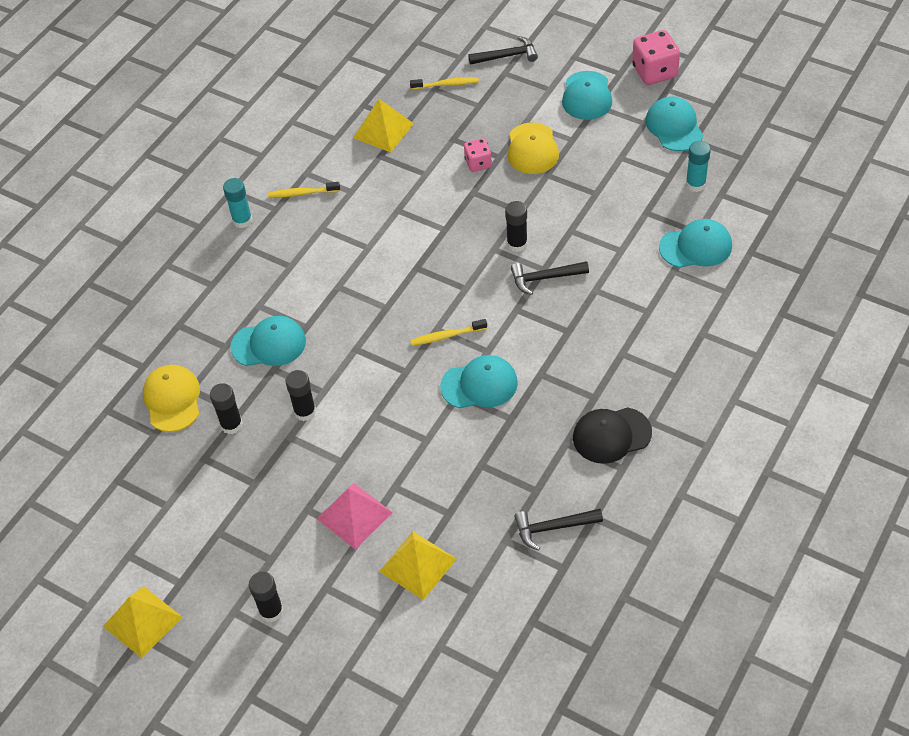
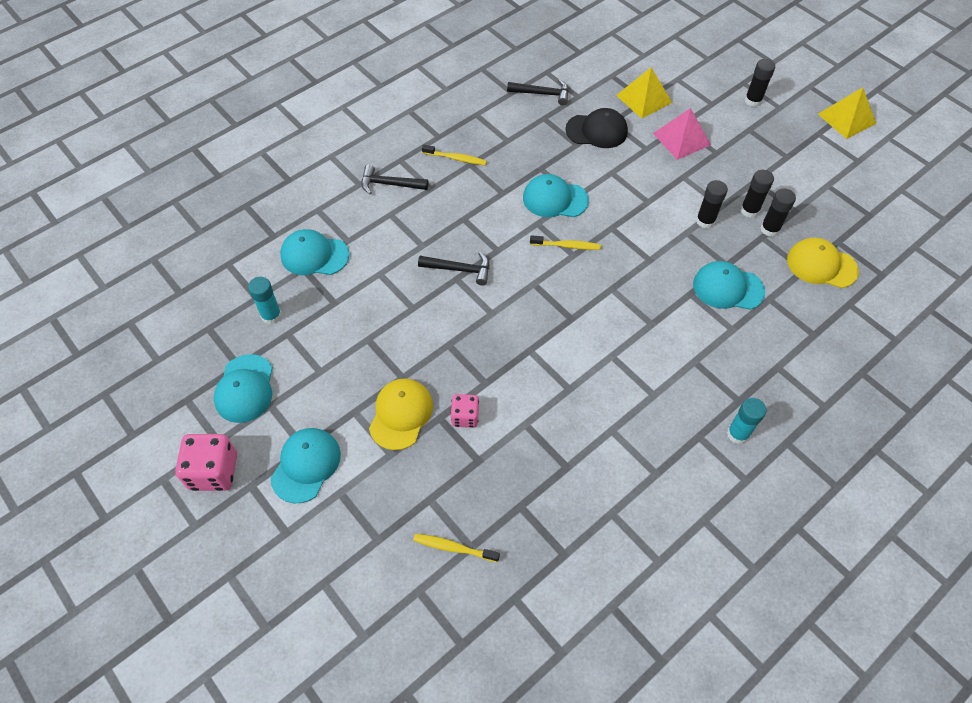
camera: 165 degrees left, 5 degrees up
(172, 399) = (821, 265): yellow cap -> yellow cap turned 105 degrees clockwise
(302, 193) = (665, 446): yellow toothbrush -> yellow toothbrush (455, 158)
(383, 130) = (552, 503): yellow pyramid -> none
(507, 56) = (361, 567): black hammer -> black hammer (390, 184)
(517, 244) = (468, 311): black glue stick -> black glue stick (749, 210)
(611, 435) = (472, 135): black cap -> black cap (597, 131)

